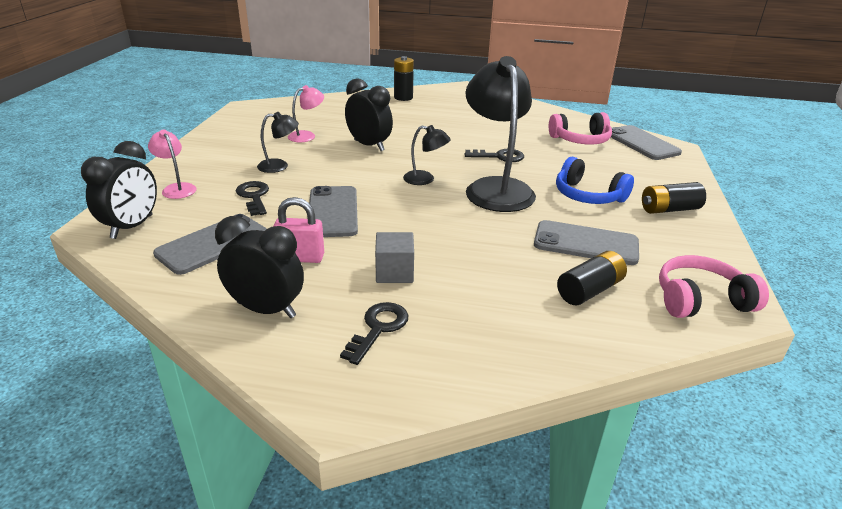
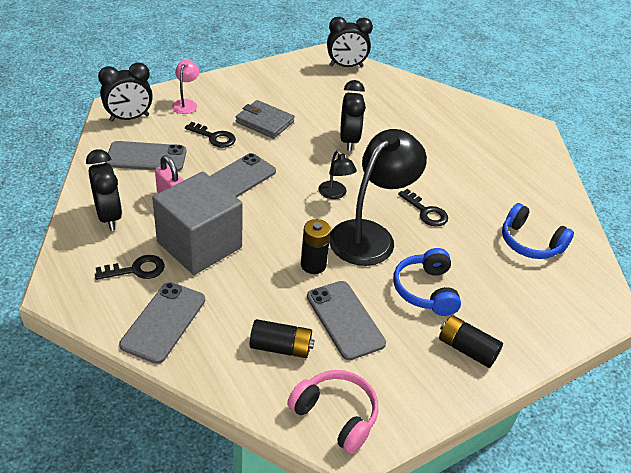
camera: 45 degrees right, 10 degrees up
(254, 196) = (214, 137): black key -> black key turned 90 degrees clockwise
(277, 107) = (346, 66): none -> black clock
(279, 166) = (265, 122): black lamp -> grey wallet
(307, 136) = (322, 106): pink lamp -> none
(394, 272) = (199, 245): grey cube -> grey cube, size x2.14
(403, 97) = (457, 109): black battery -> black battery (313, 265)
(580, 140) = (530, 243): pink headphones -> blue headphones
(641, 143) = (584, 284): grey phone -> grey phone (163, 322)

